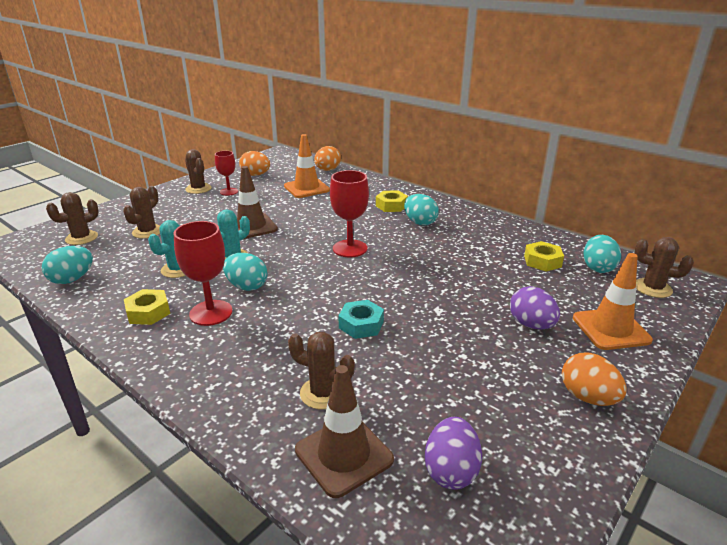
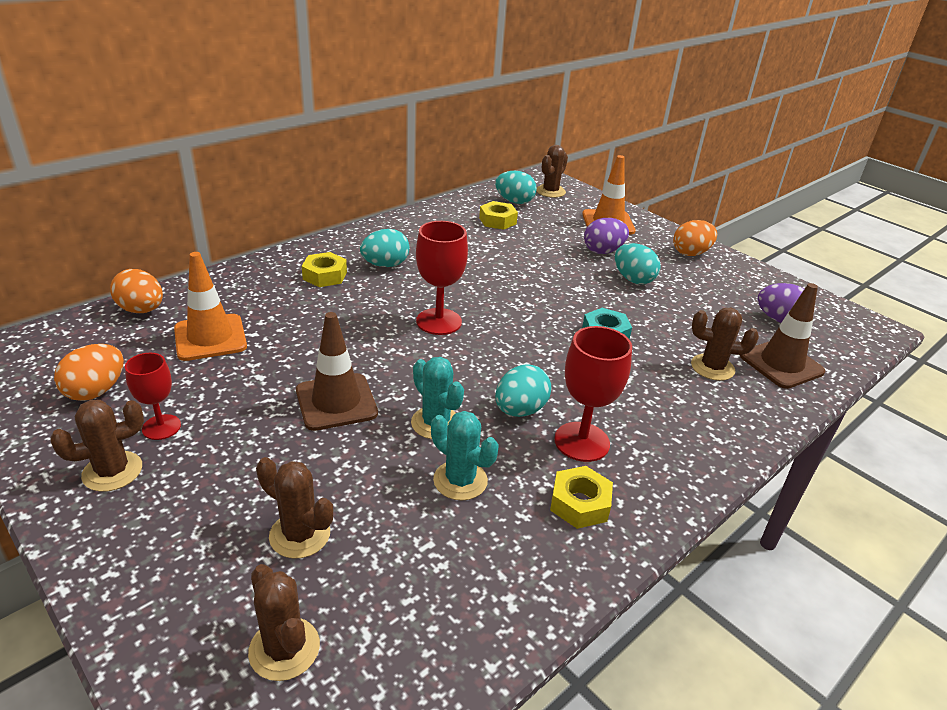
camera: 85 degrees left, 5 degrees up
(72, 279) = (468, 624): turquoise egg -> turquoise egg (633, 279)
(323, 393) = (712, 367): brown cactus -> brown cactus turned 75 degrees clockwise

